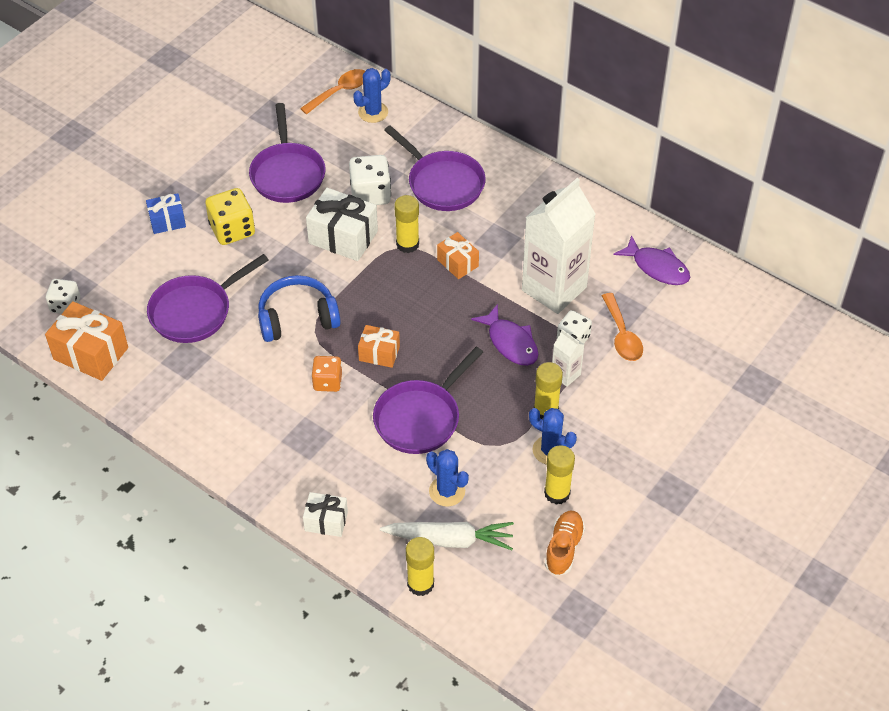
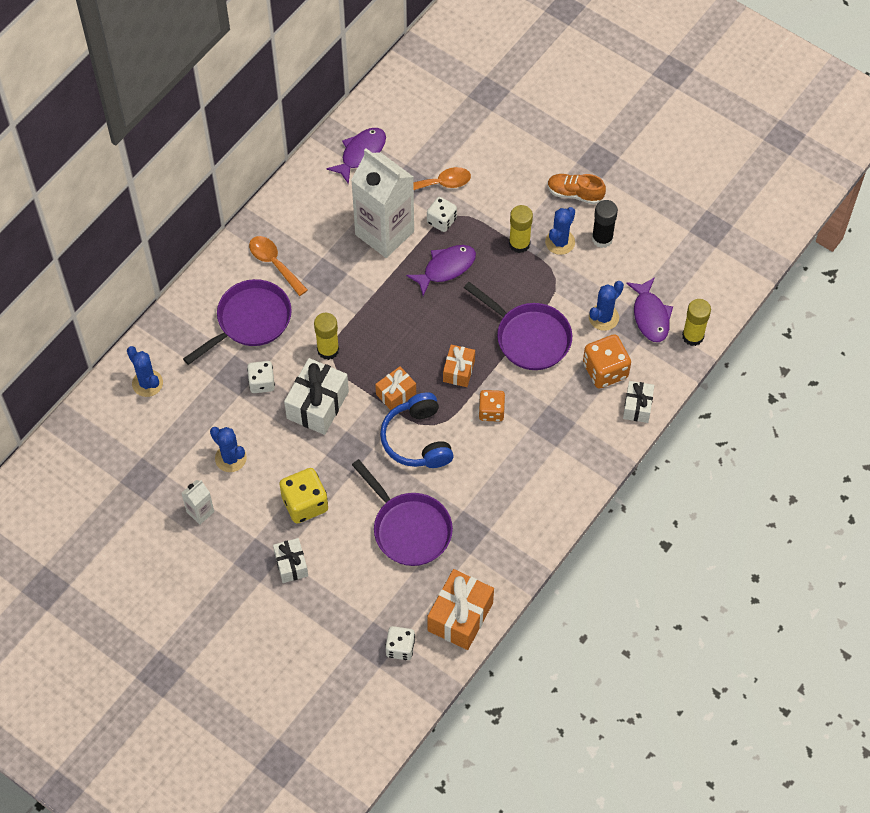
camera: 90 degrees left, 10 degrees up
(167, 221) = (291, 565): blue gift -> white gift
(287, 174) = (230, 458): purple pan -> blue cactus
(339, 92) = (114, 415): orange spoon -> orange spoon (274, 264)
(370, 194) = (262, 383): white dice -> white dice, size x0.66
(375, 490) = (605, 370): none -> orange dice
(449, 540) = (650, 315): white carrot -> purple fish
(457, 263) = (352, 308): orange gift -> orange gift (396, 394)
(557, 493) = (602, 239): yellow glue stick -> black glue stick
(564, 548) = (654, 236): orange shoe -> orange shoe (575, 193)
(565, 374) = (481, 228): white carton -> white carton (200, 512)

